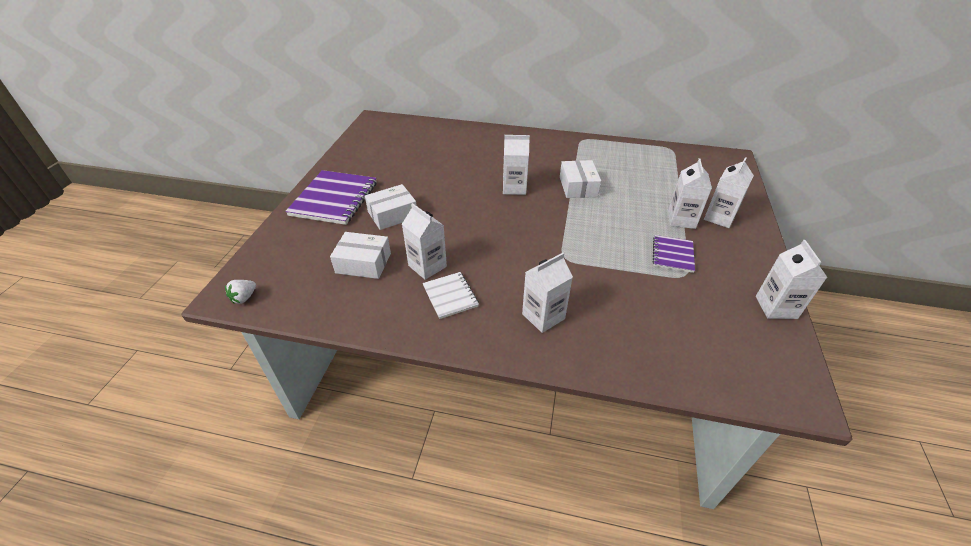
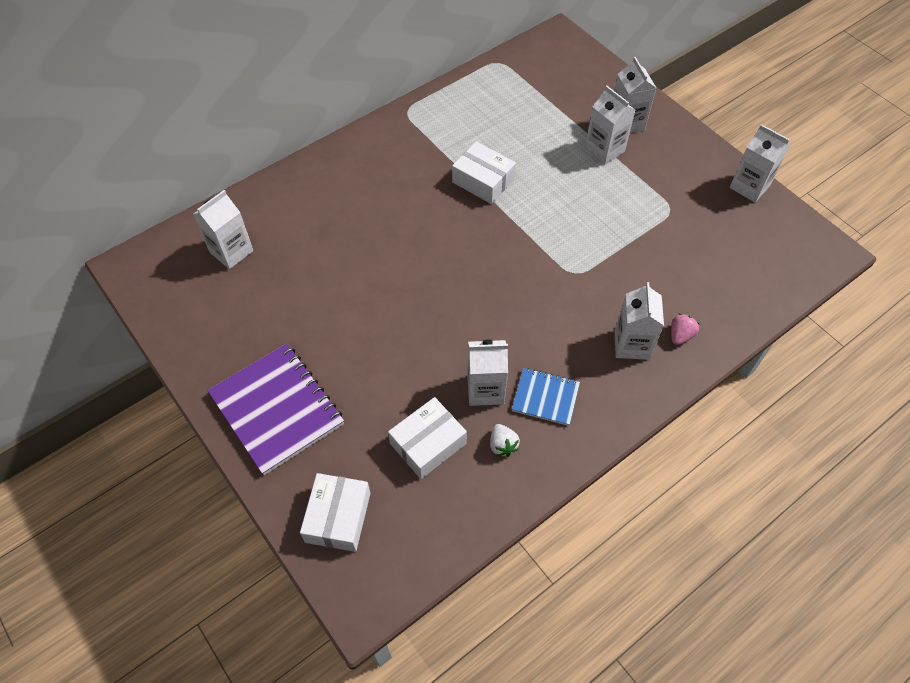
camera: 50 degrees left, 15 degrees up
(244, 298) = (383, 588): white strawberry -> white strawberry (502, 445)
(392, 214) = (368, 369): white box -> white box (338, 517)
(450, 296) = (545, 397): white notebook -> blue notebook
(514, 188) = (431, 232): white carton -> white carton (231, 251)
(584, 339) = (680, 335): none -> pink strawberry
(672, 255) = (640, 195): purple notebook -> none

